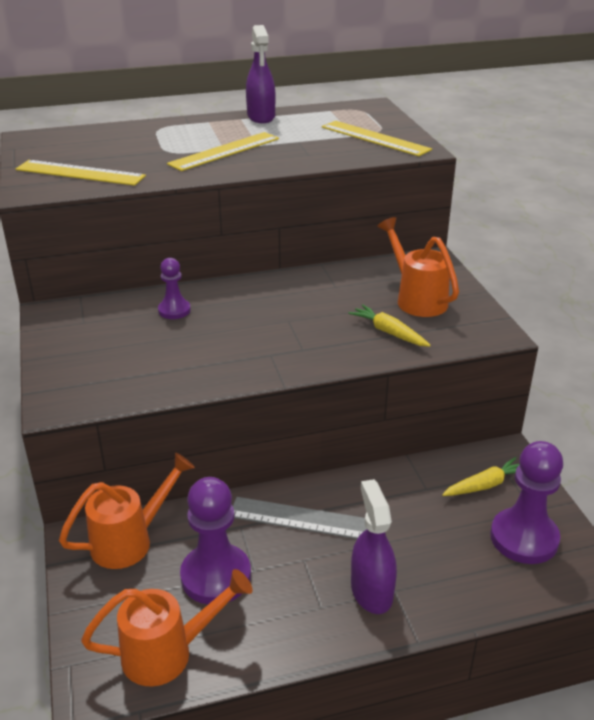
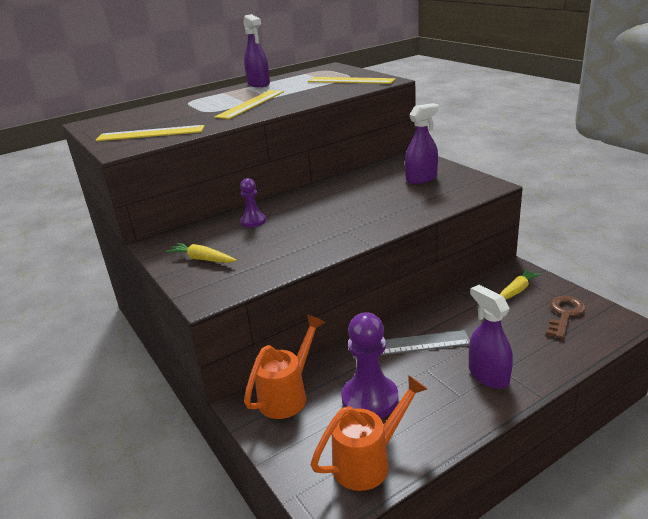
camera: 15 degrees left, 5 degrees down
(388, 332) = (419, 200): yellow carrot -> yellow carrot (202, 259)
(416, 299) = (421, 178): orange watering can -> purple spray bottle
(524, 538) = (564, 314): purple pawn -> brown key

